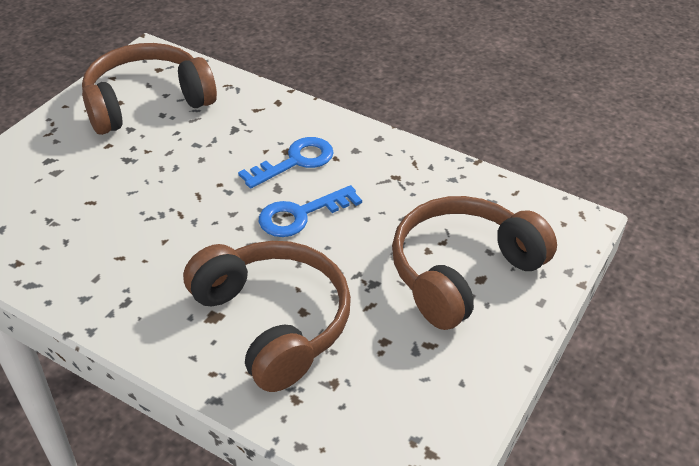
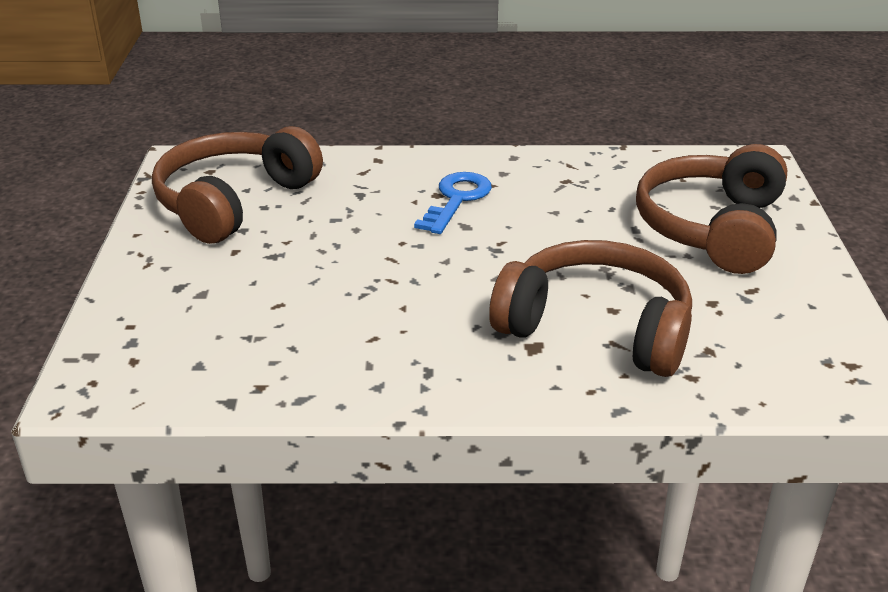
camera: 30 degrees left, 10 degrees down
(301, 215) = (515, 238): blue key -> none

